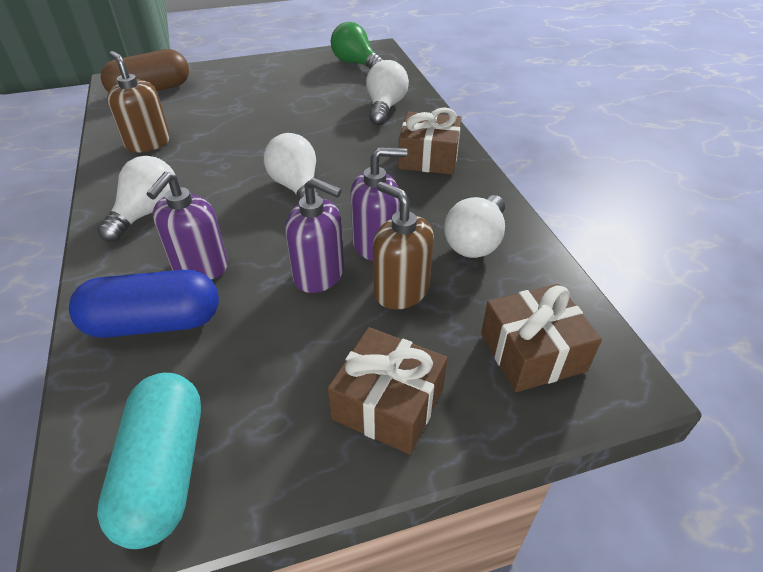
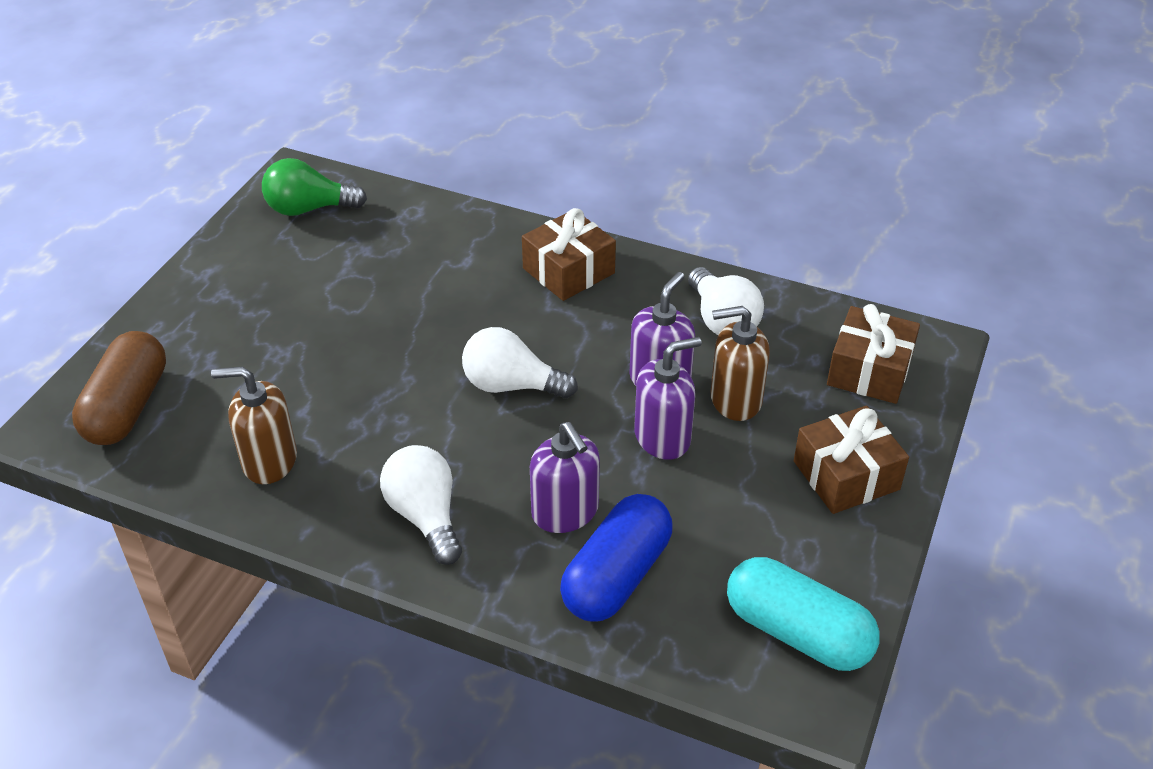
camera: 50 degrees left, 0 degrees up
(385, 107) = (437, 244): white light bulb -> none

